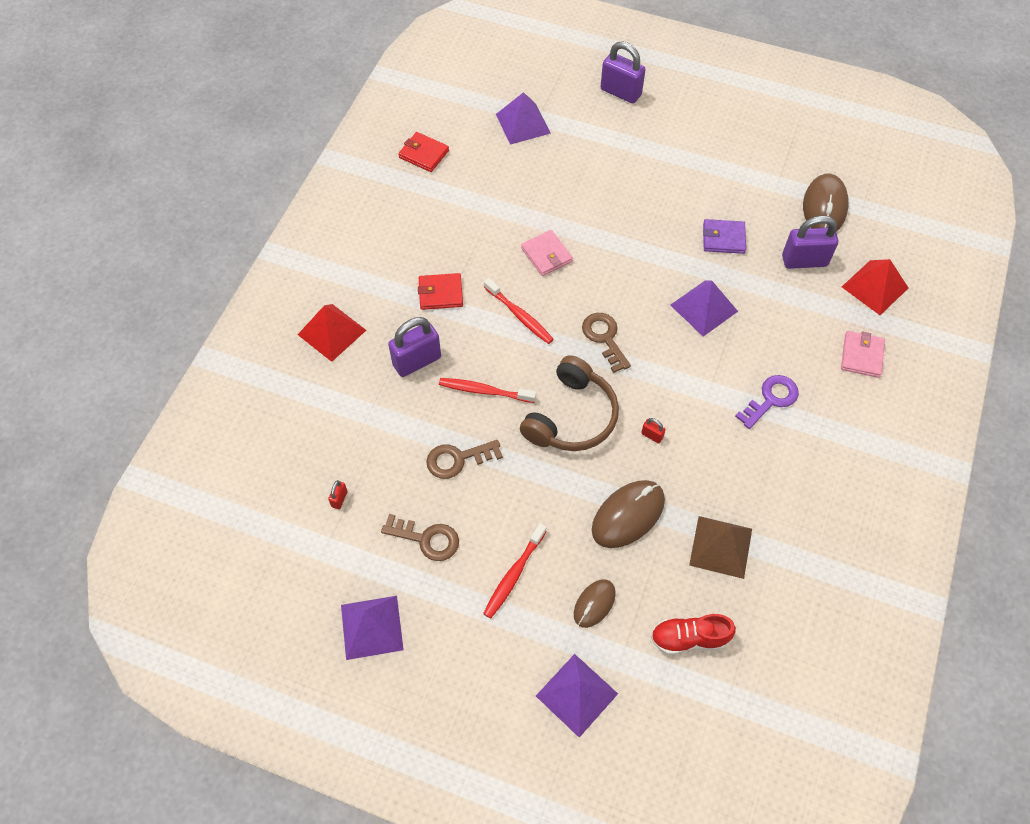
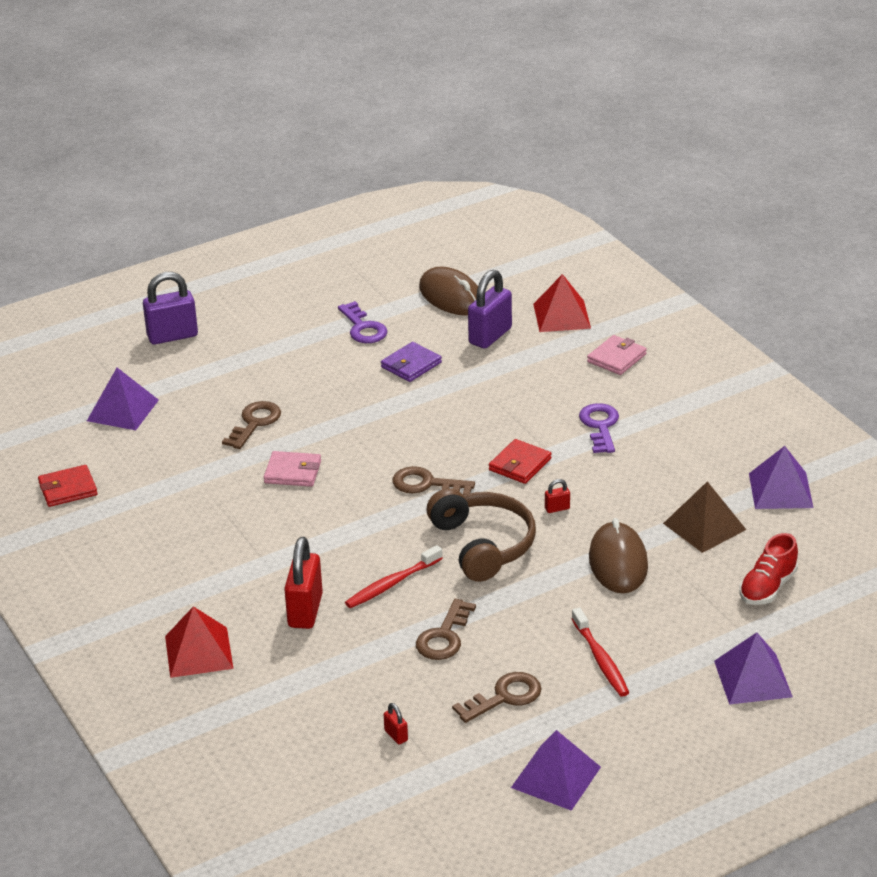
camera: 50 degrees left, 25 degrees down
(417, 361) = (305, 611): purple padlock -> red padlock
(440, 293) = (248, 558): red wallet -> red wallet (520, 464)
(520, 315) = (338, 521): red toothbrush -> none
(576, 198) = (255, 423): none -> brown key
(594, 604) = (680, 625): brown mouse -> none
(704, 308) = (467, 413): purple pyramid -> purple pyramid (780, 490)
(735, 183) = (363, 328): none -> purple key
(861, 356) = (616, 358): pink wallet -> pink wallet turned 75 degrees clockwise

